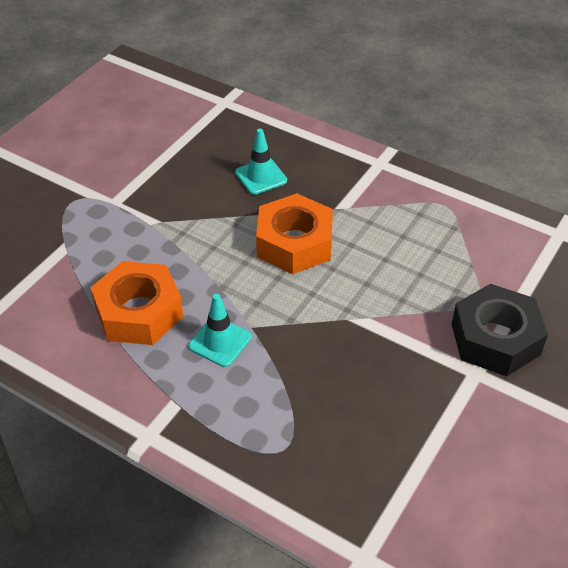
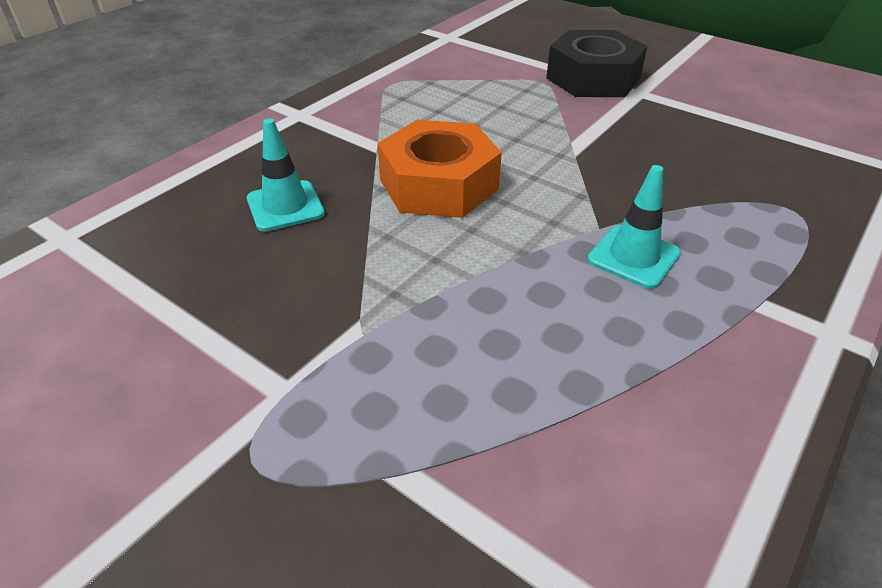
camera: 85 degrees left, 5 degrees down
(139, 312) = (585, 346): orange nut -> none

